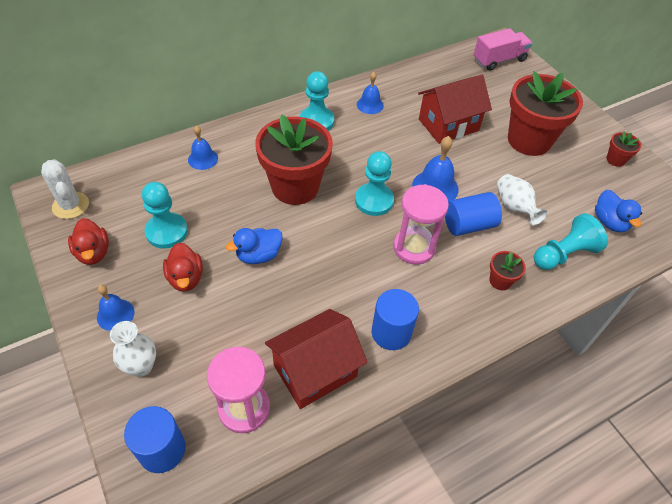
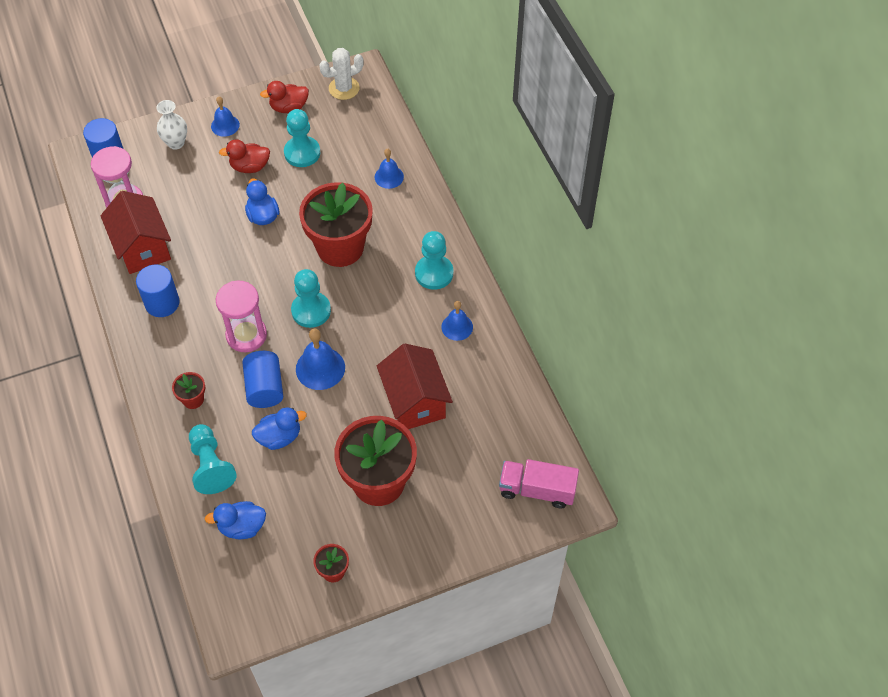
camera: 100 degrees right, 5 degrees up
(499, 60) = (537, 490): pink truck -> pink truck turned 120 degrees clockwise
(514, 207) = (279, 437): white vase -> blue duck

